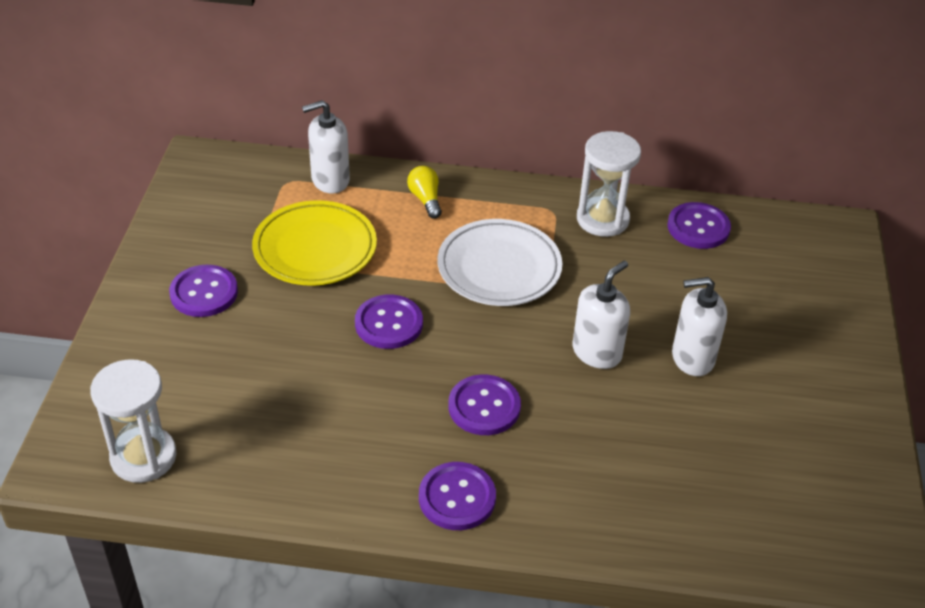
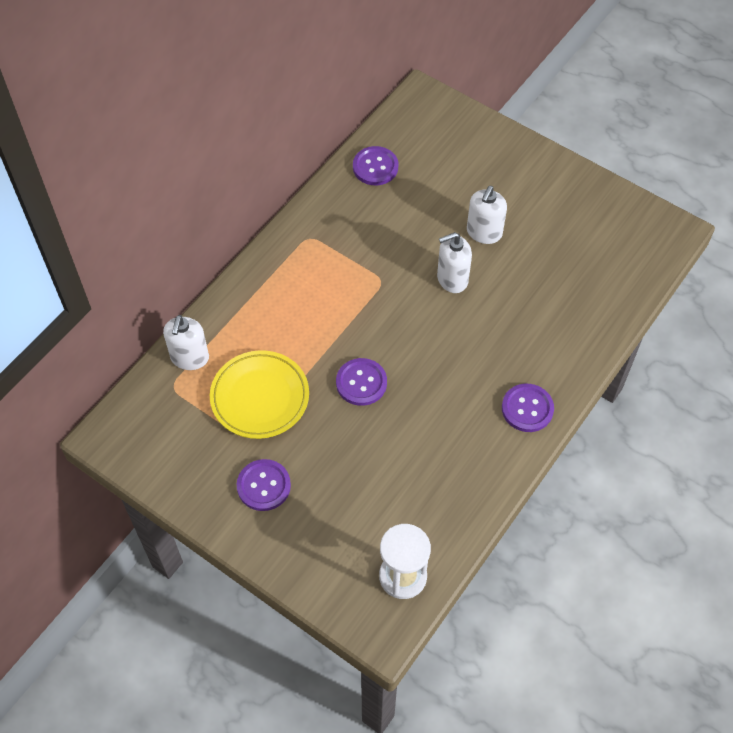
camera: 60 degrees left, 15 degrees up
(425, 199) = (250, 307): yellow light bulb -> none
(484, 407) = (464, 361): purple button -> none
(499, 268) = (346, 295): white plate -> none
(597, 352) = (452, 279): white soap dispenser -> white soap dispenser turned 90 degrees counterclockwise
(602, 219) = (335, 214): white hourglass -> none

